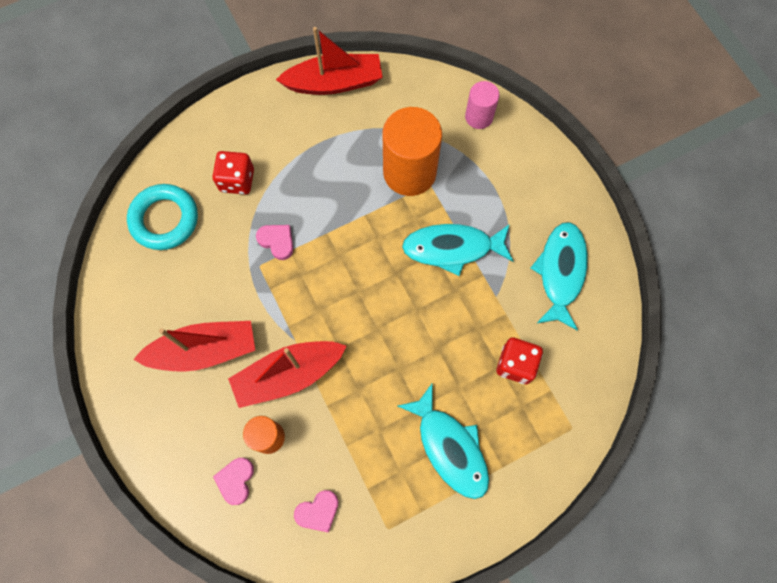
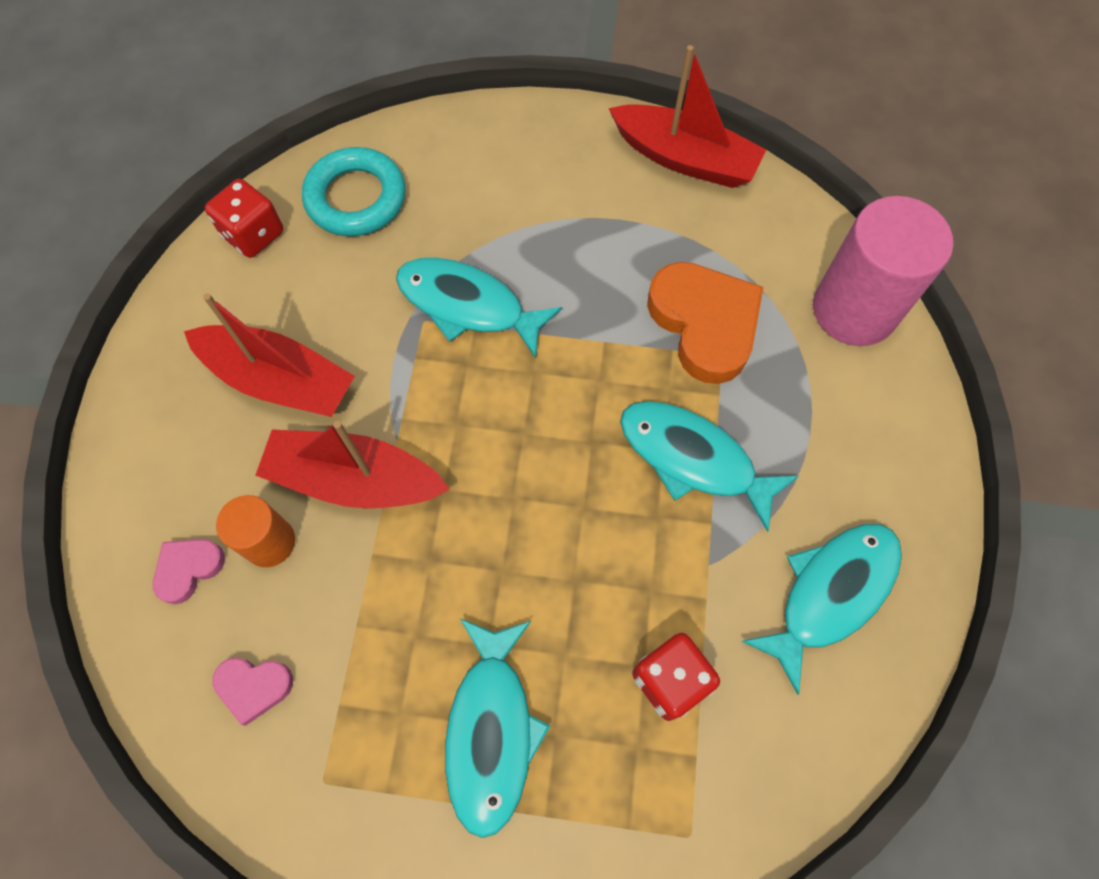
camera: 35 degrees right, 5 degrees down
(237, 180) = (475, 204): red dice -> red dice (253, 234)
(277, 241) = (468, 305): pink heart -> turquoise fish
(409, 172) = (704, 324): orange cylinder -> orange heart
(479, 117) = (854, 310): pink cylinder -> pink cylinder, size x1.85

